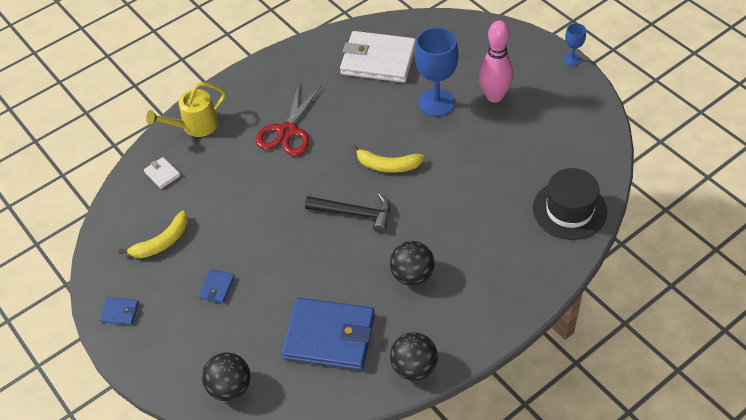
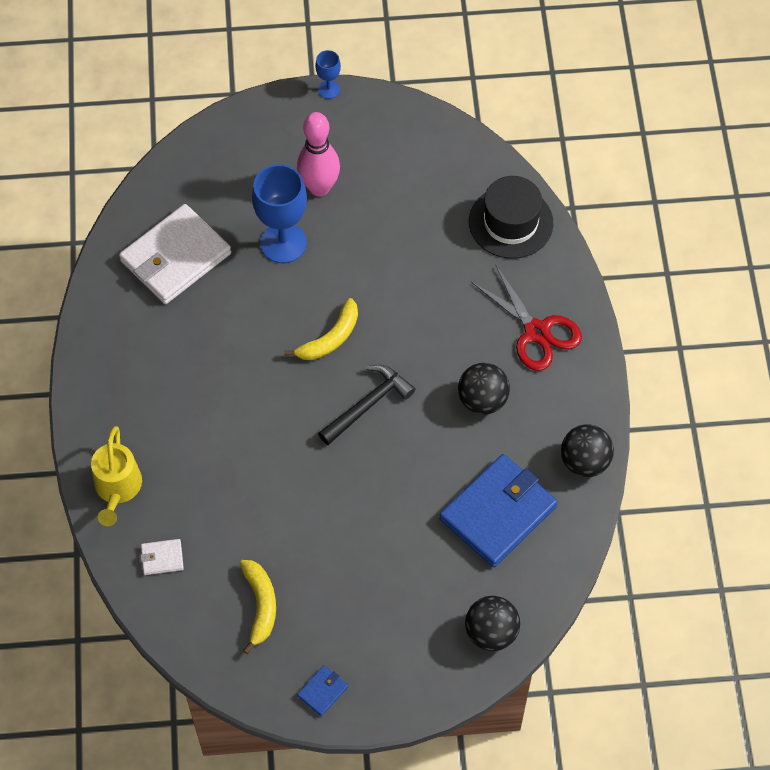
camera: 60 degrees left, 10 degrees up
(217, 287) = (362, 582): blue wallet -> none
(287, 131) = (204, 402): red scissors -> red scissors (537, 332)

